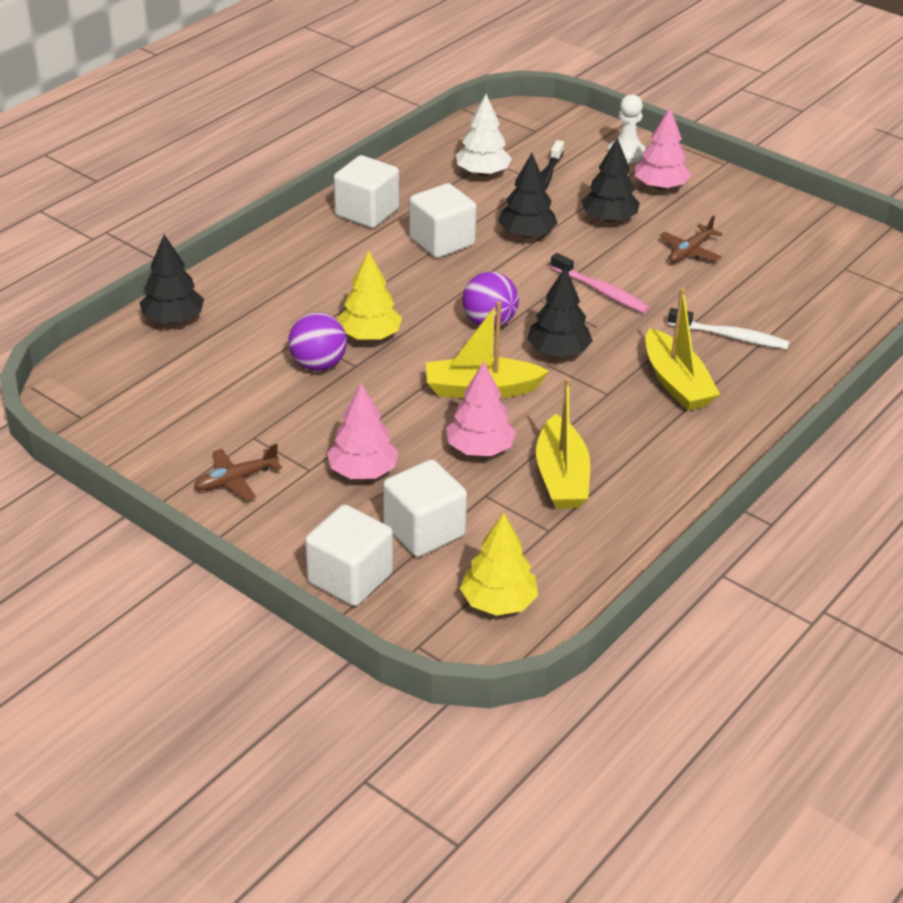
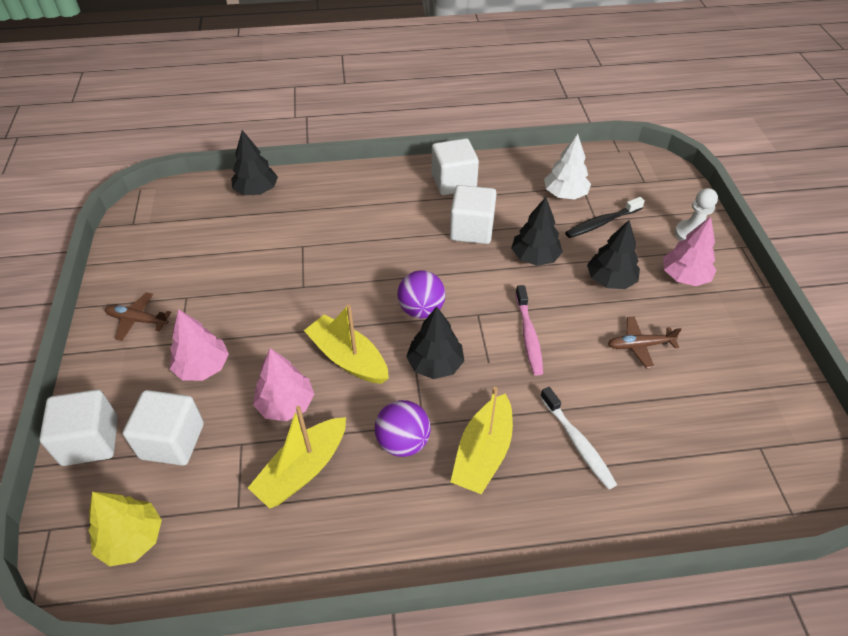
camera: 45 degrees right, 10 degrees up
(318, 364) = (284, 271): purple ball -> purple ball (403, 442)
(369, 336) = (338, 270): yellow tree -> none

